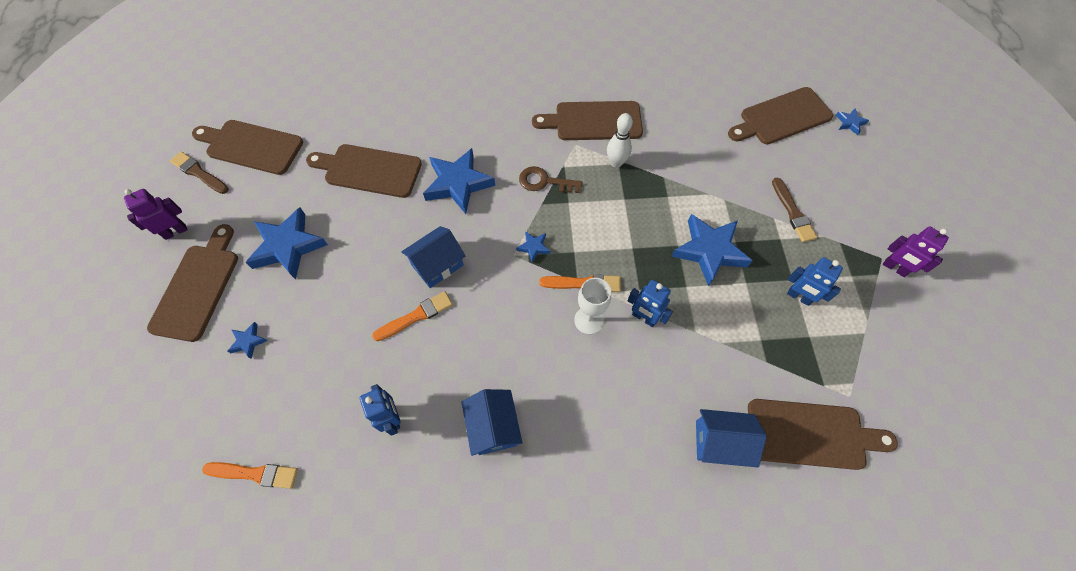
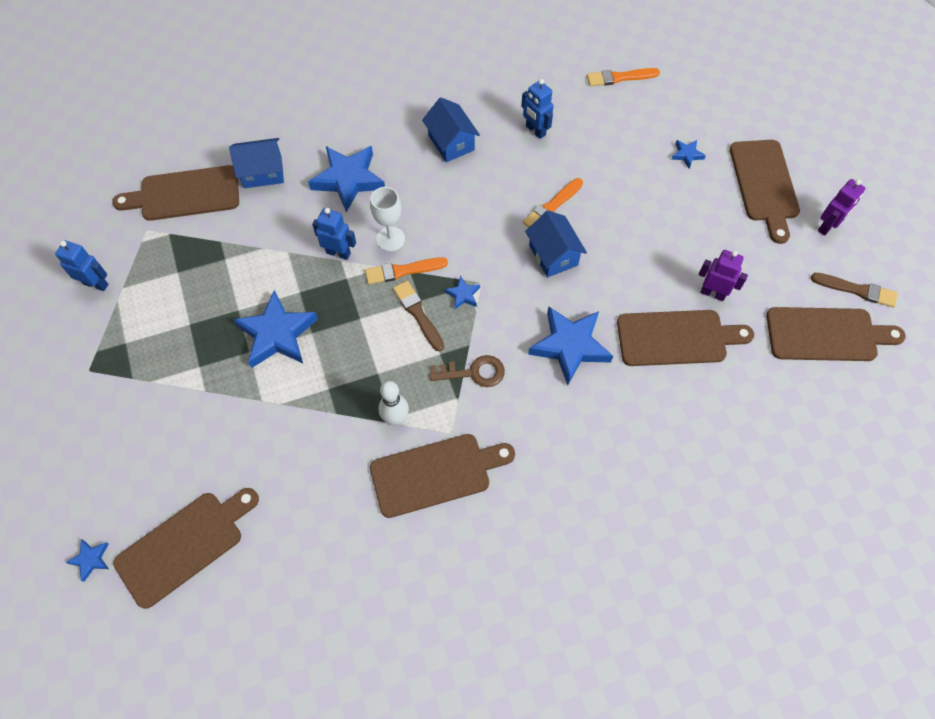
camera: 165 degrees right, 0 degrees up
(288, 246) = (708, 238): blue star -> blue star (348, 180)
(437, 265) = (553, 255): blue house -> blue house turned 60 degrees counterclockwise
(792, 212) = (182, 403): brown brush -> brown brush (418, 314)
(798, 297) = (184, 307): blue robot -> blue robot (96, 284)
(894, 268) = (77, 362): purple robot -> purple robot (712, 293)

